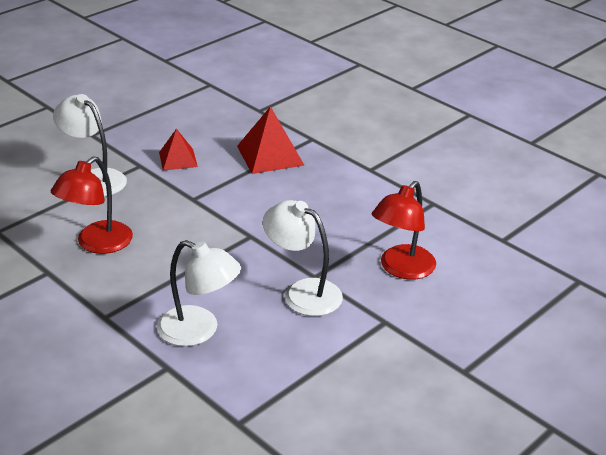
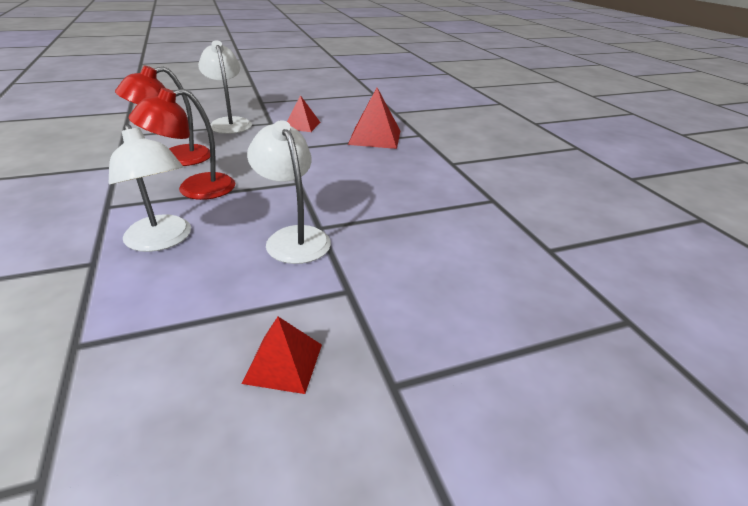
camera: 25 degrees right, 0 degrees up
(387, 383) = (283, 363): none -> red pyramid
(401, 269) = (413, 246): red lamp -> red lamp (195, 189)

